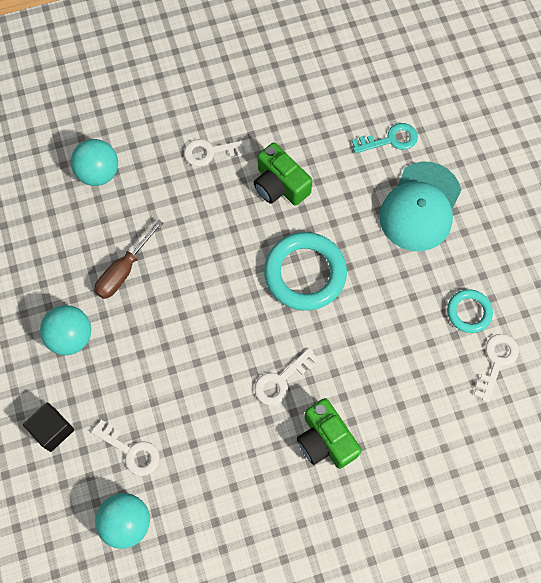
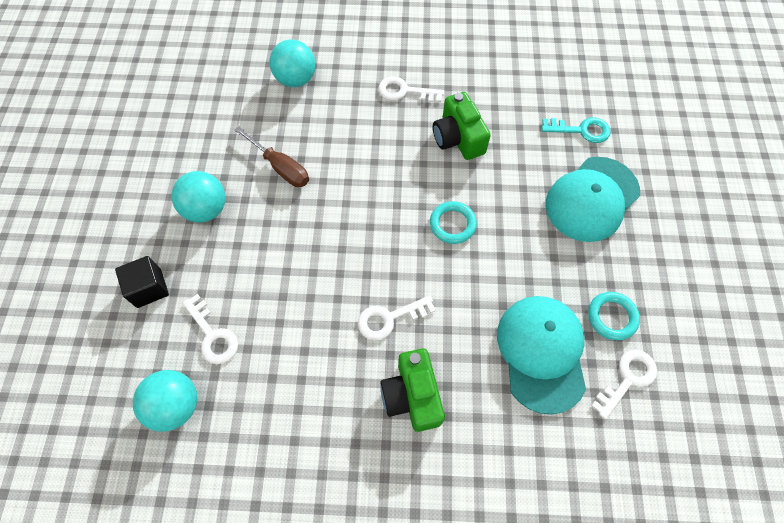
camera: 20 degrees right, 5 degrees down
(124, 271) = (281, 167): brown screwdriver -> brown screwdriver turned 105 degrees counterclockwise
(305, 273) = (452, 224): turquoise ring -> turquoise ring, size x0.54
(420, 364) = (541, 352): none -> turquoise cap

